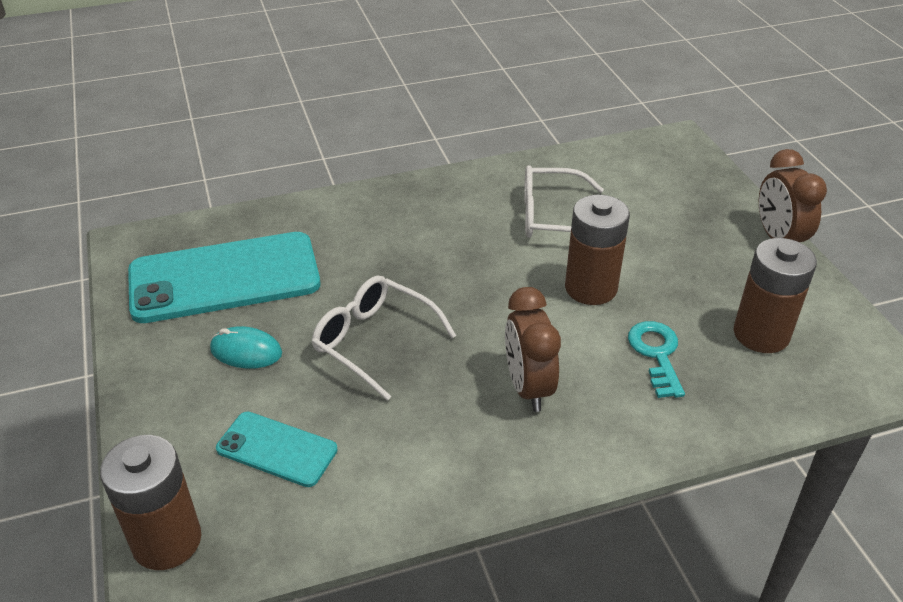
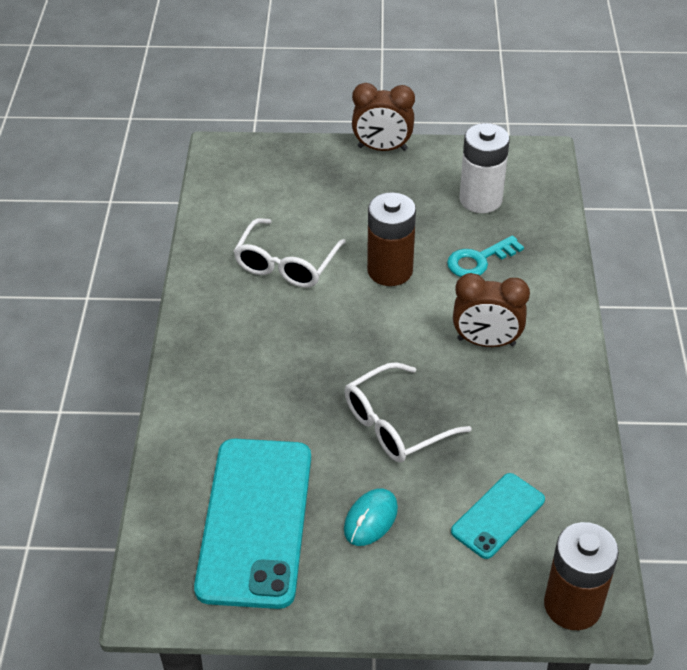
camera: 70 degrees left, 5 degrees up
(656, 354) = (479, 260): turquoise key -> turquoise key turned 45 degrees counterclockwise
(761, 334) = (480, 199): brown battery -> white battery

